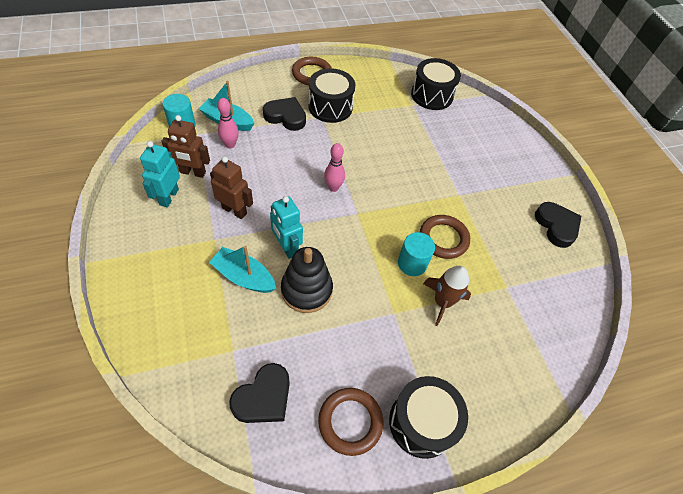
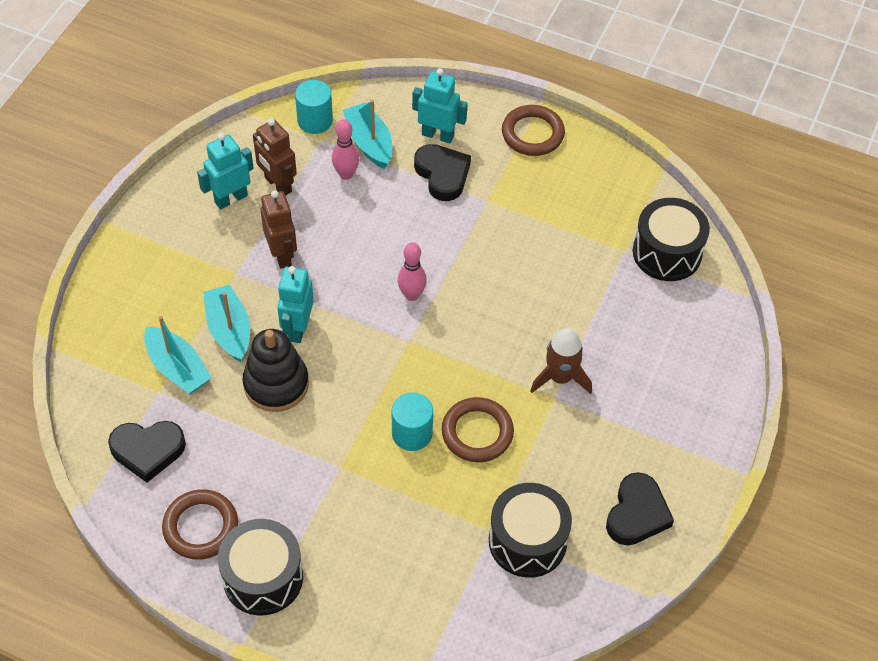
camera: 45 degrees right, 0 degrees up
(231, 325) = (177, 368): none -> turquoise boat
(263, 98) = (438, 135): none -> turquoise robot
(330, 107) = (510, 192): black drum -> black drum (527, 541)
(442, 302) = (401, 493): brown rocket -> brown rocket (560, 377)

